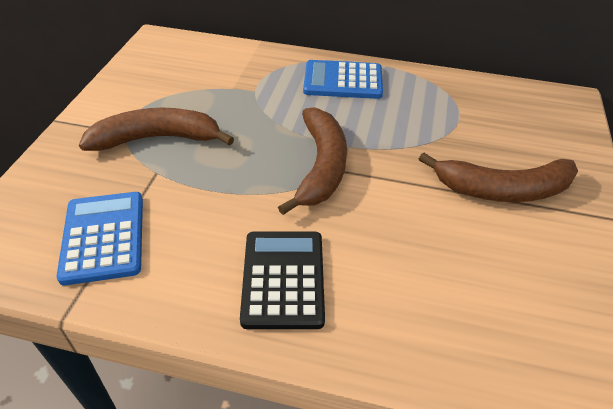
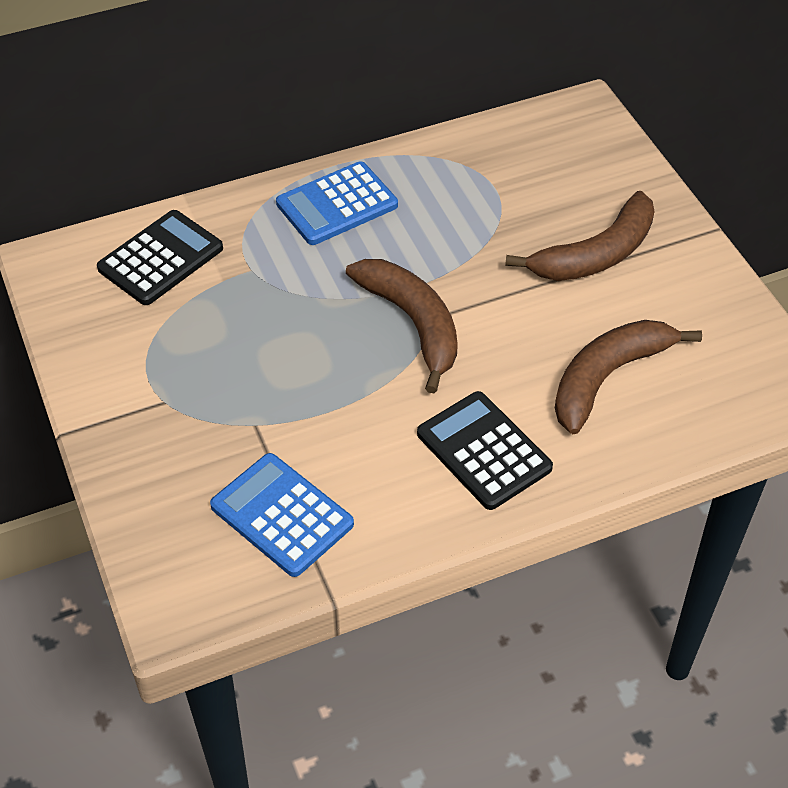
camera: 35 degrees left, 5 degrees up
(157, 139) = (211, 388): brown banana -> brown banana (608, 377)
(213, 63) = (161, 259): none -> black calculator

